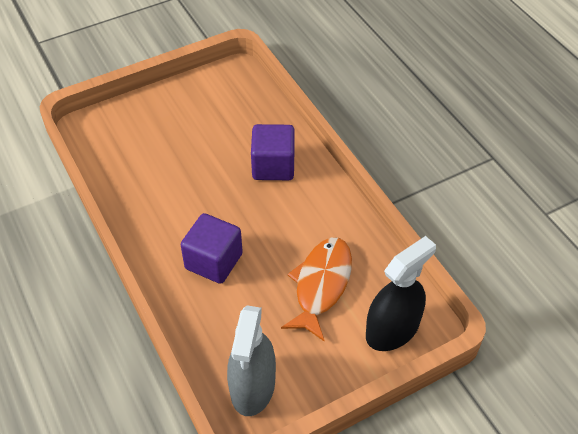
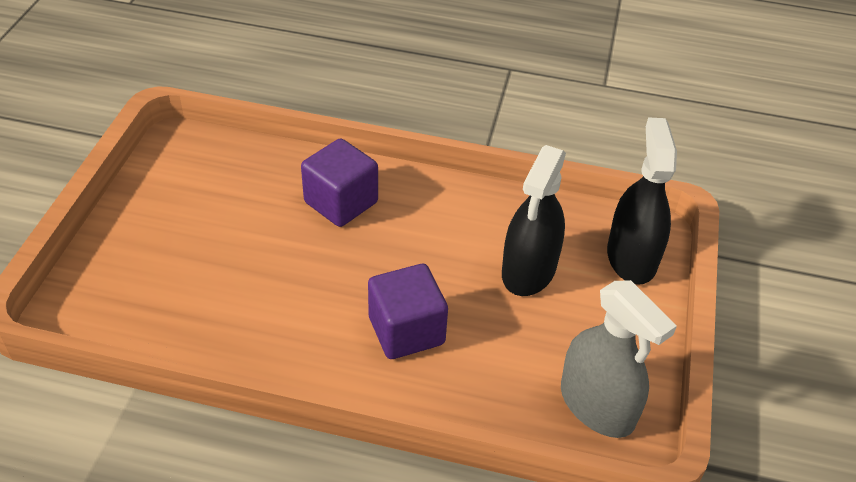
camera: 50 degrees left, 5 degrees down
(321, 285) = (529, 270): orange fish -> black spray bottle

